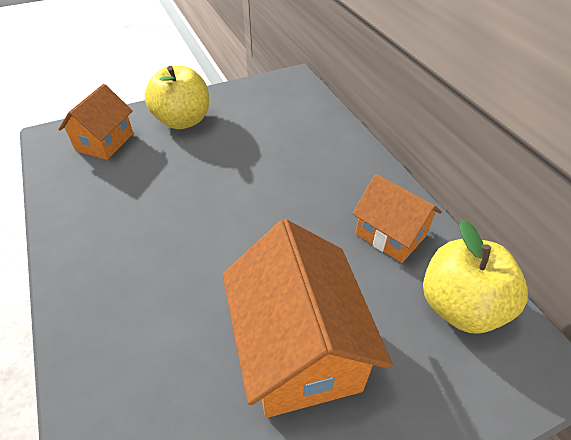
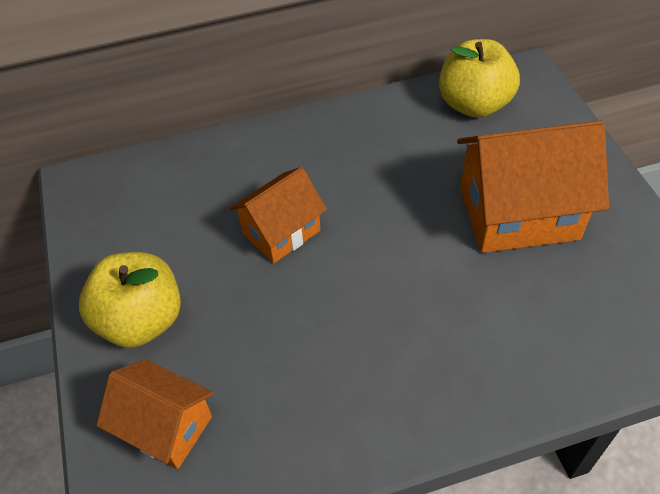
camera: 80 degrees left, 5 degrees up
(390, 235) = (392, 132): orange house -> orange house (281, 232)

